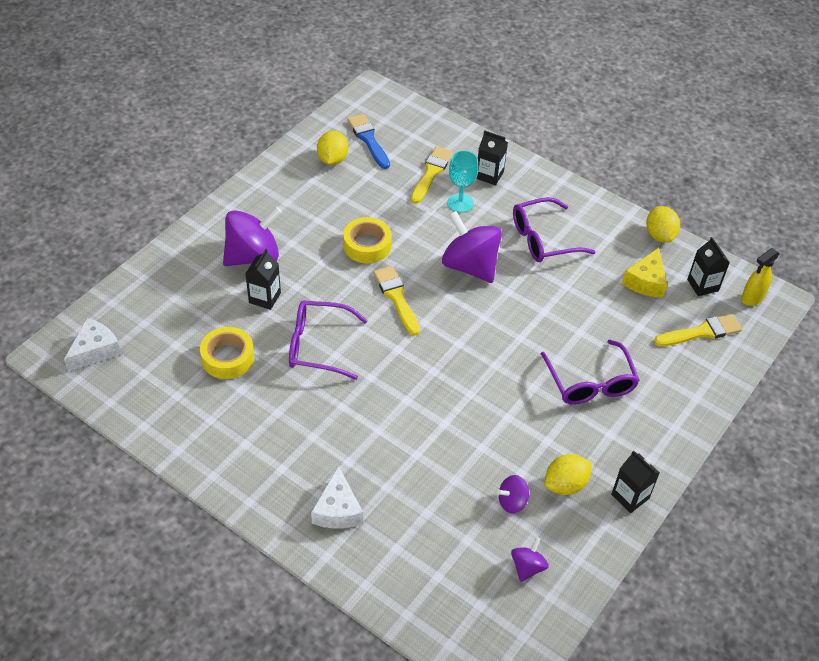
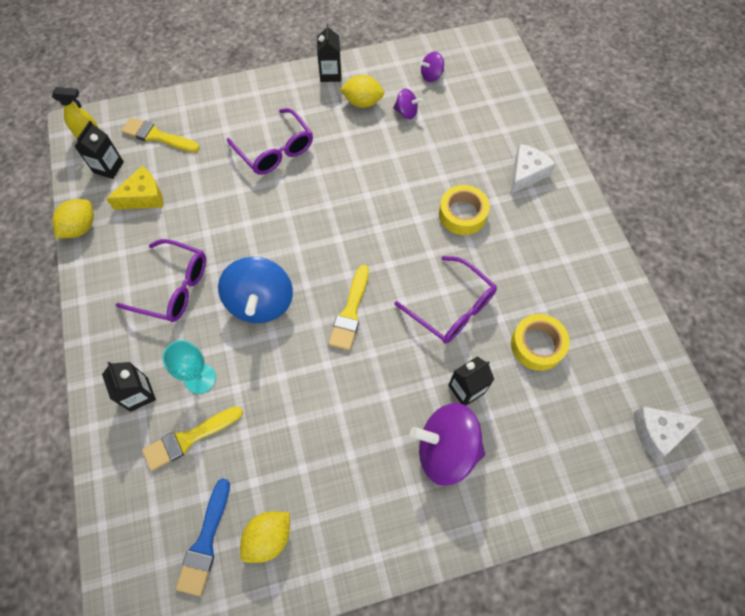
camera: 140 degrees left, 15 degrees up
(367, 245) = (329, 387): yellow tape -> yellow tape (462, 214)
(470, 266) = (261, 302): purple spinning top -> blue spinning top
(590, 383) = (275, 150): purple glasses -> purple glasses turned 120 degrees clockwise

